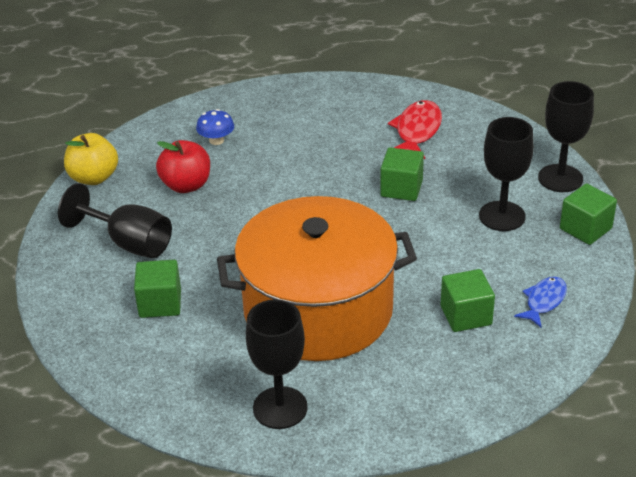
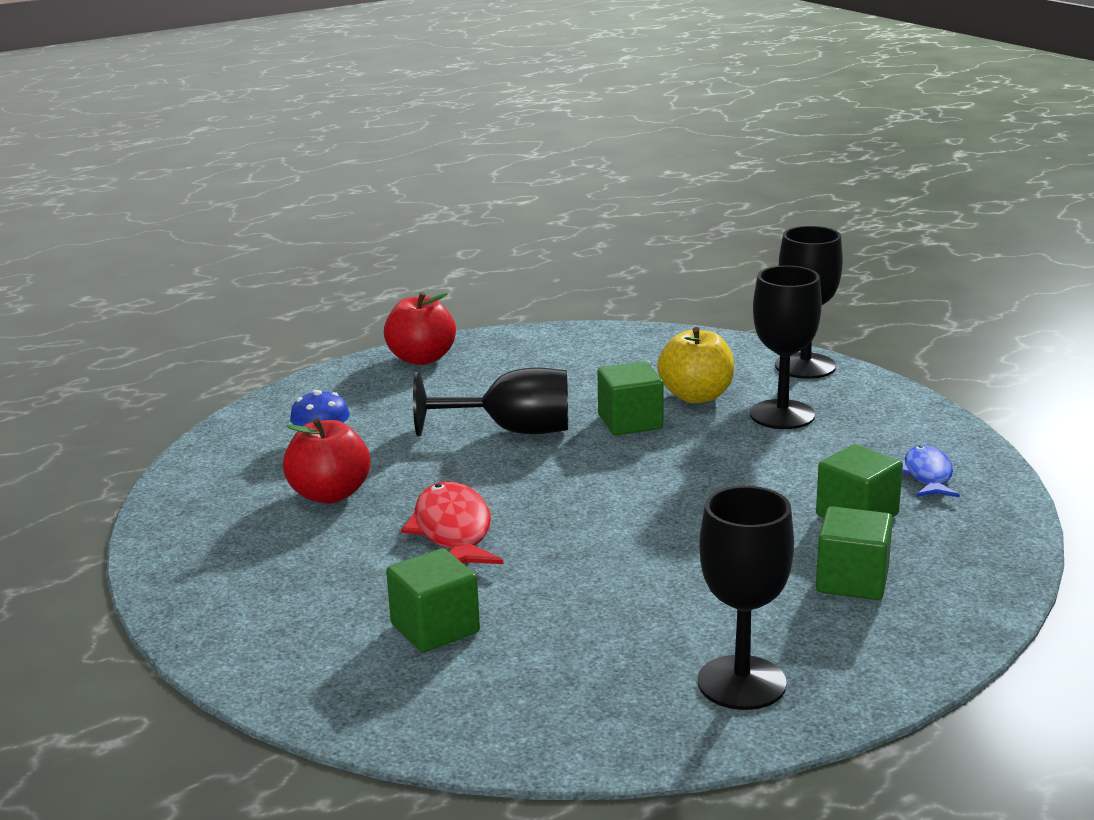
camera: 30 degrees left, 15 degrees down
(94, 178) = (173, 523): yellow apple -> yellow apple (696, 396)
(129, 243) = (310, 577): black goblet -> black goblet (512, 431)
(318, 310) = (668, 566): orange pot -> none
(326, 91) = (421, 359): none -> red apple
(417, 131) = (584, 367): red fish -> red fish (453, 531)
(585, 229) = (889, 400): green cube -> green cube (852, 580)

